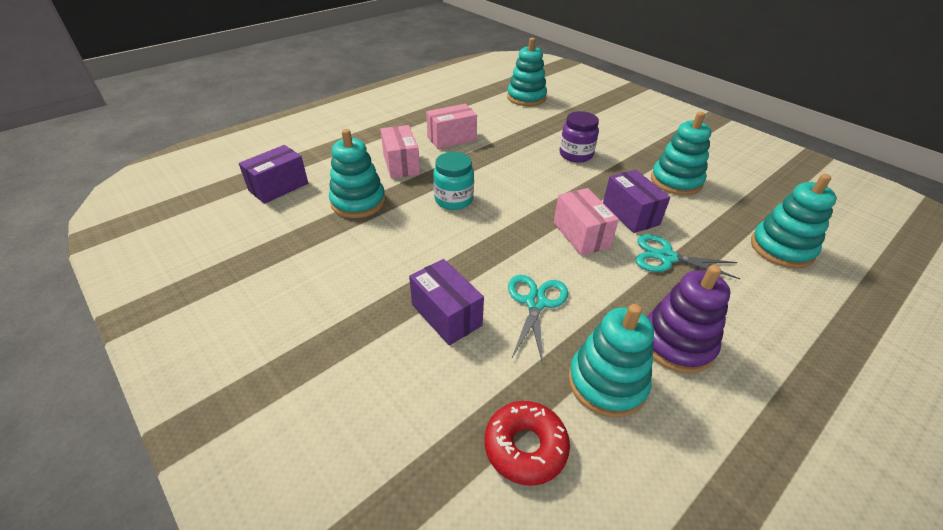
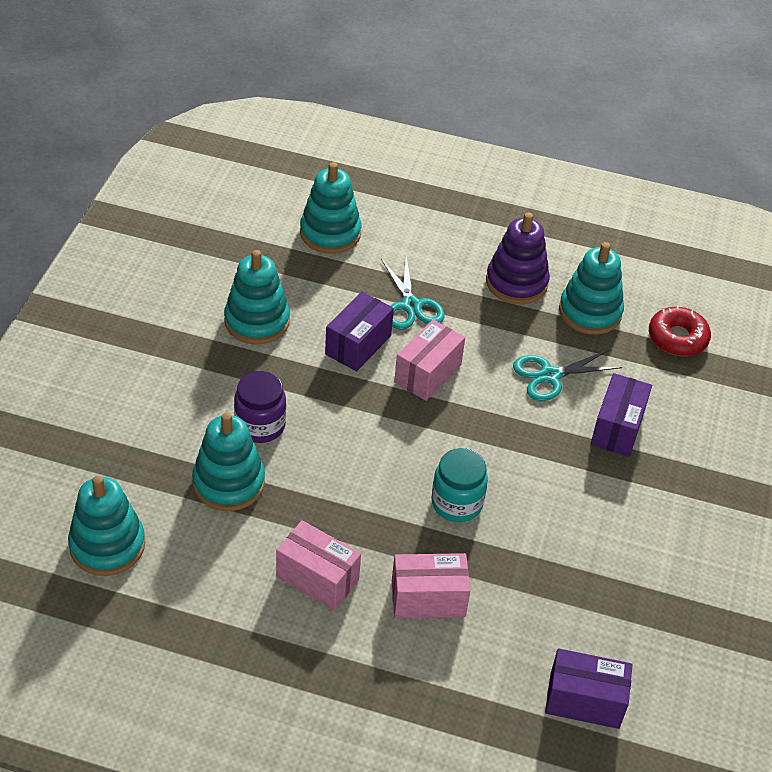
camera: 125 degrees left, 5 degrees up
(358, 202) = (538, 592): turquoise stacking toy -> turquoise stacking toy (229, 483)
(401, 164) = (428, 599): pink box -> pink box turned 45 degrees clockwise

